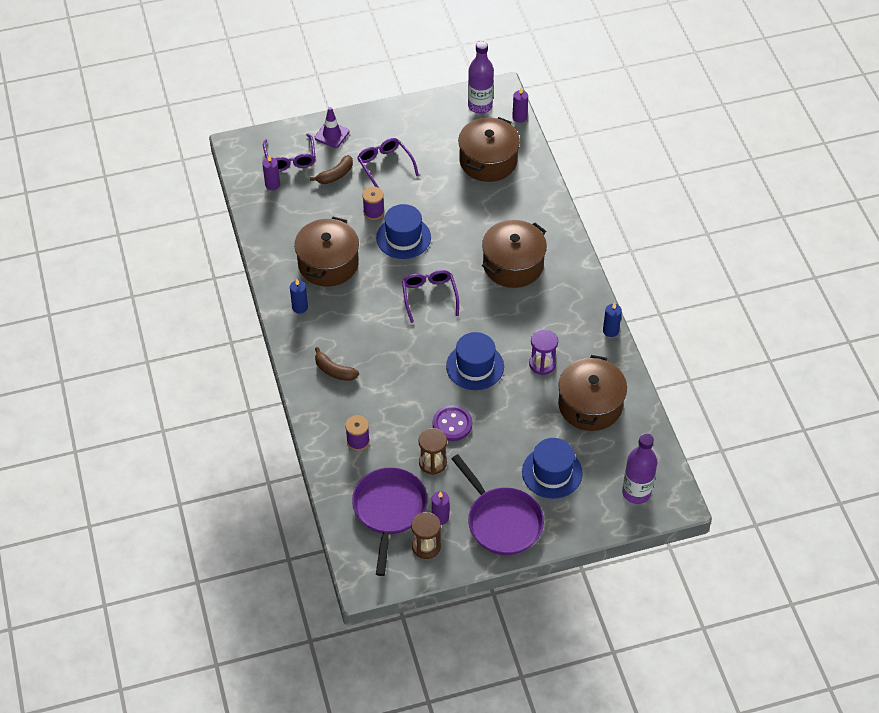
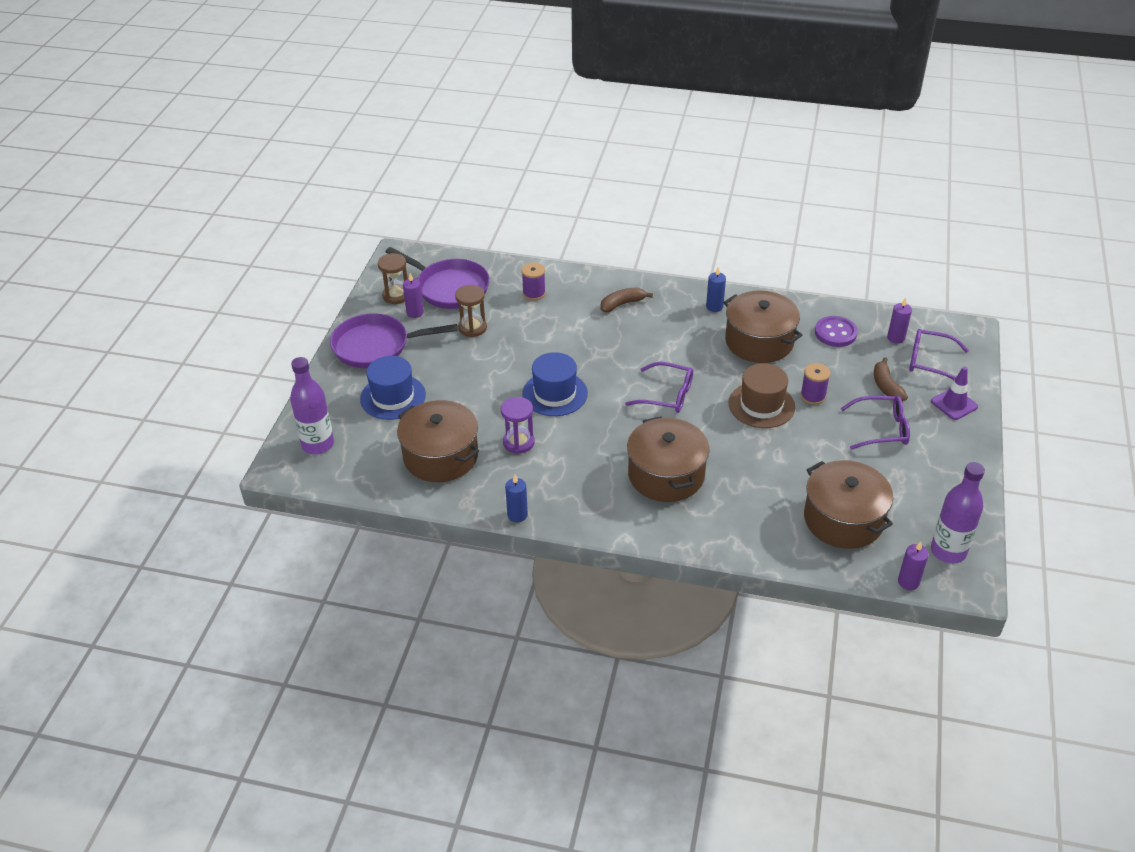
camera: 120 degrees right, 10 degrees down
(403, 237) = (761, 405): blue hat -> brown hat
(452, 424) = (502, 354): purple button -> purple button (835, 333)

